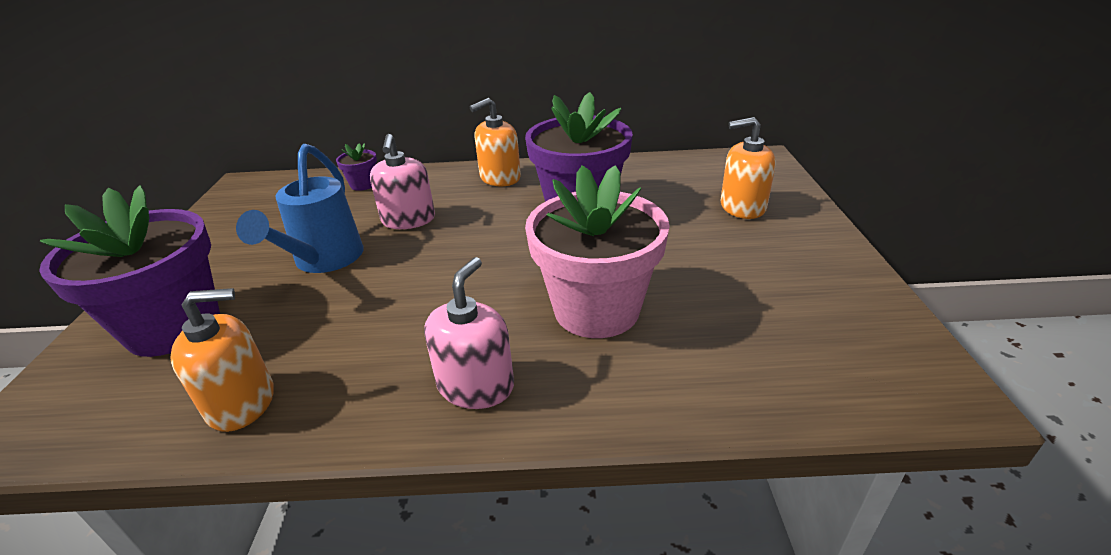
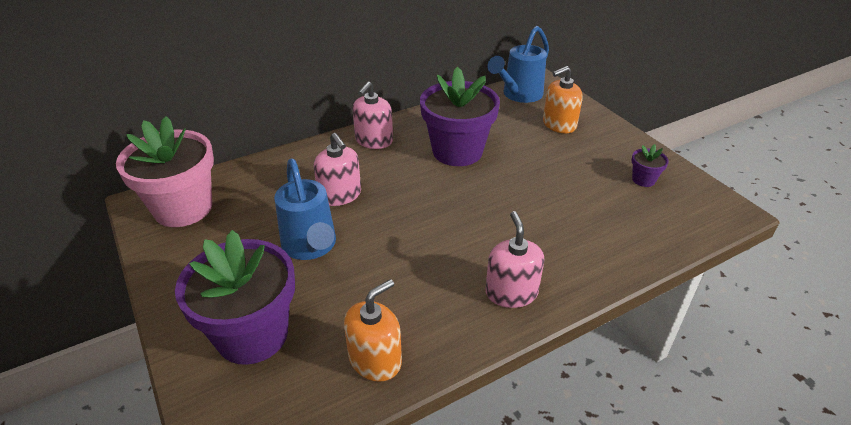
camera: 30 degrees left, 5 degrees up
(363, 184) = (264, 174): purple flower pot -> purple flower pot (643, 180)
(500, 178) = (374, 140): orange soap dispenser -> pink soap dispenser
(596, 309) = (535, 222): pink flower pot -> pink flower pot (183, 208)
(717, 166) = (519, 95): none -> blue watering can

